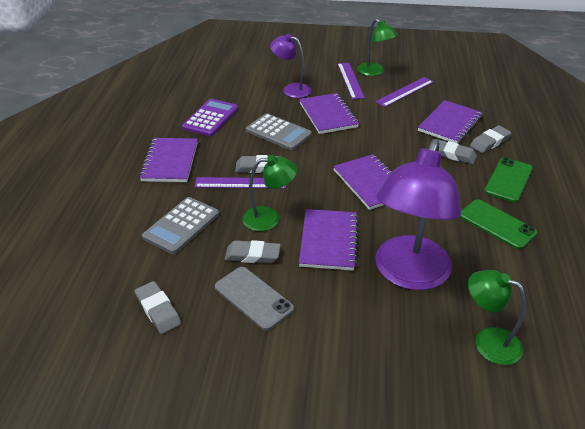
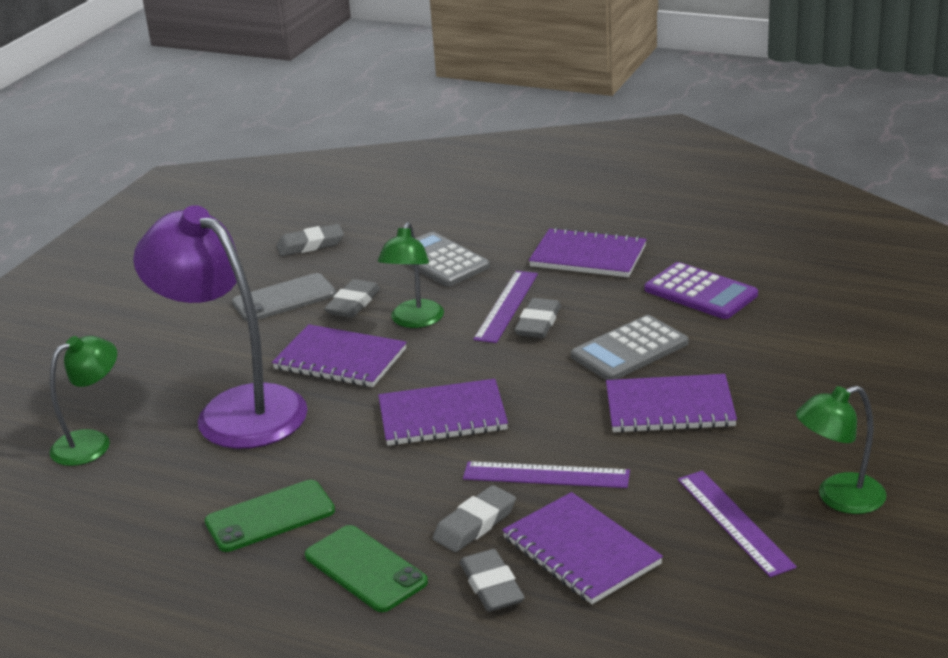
camera: 110 degrees right, 10 degrees down
(291, 89) = (782, 379): purple lamp -> none
(350, 80) = (805, 457): purple ruler -> purple ruler (546, 475)

